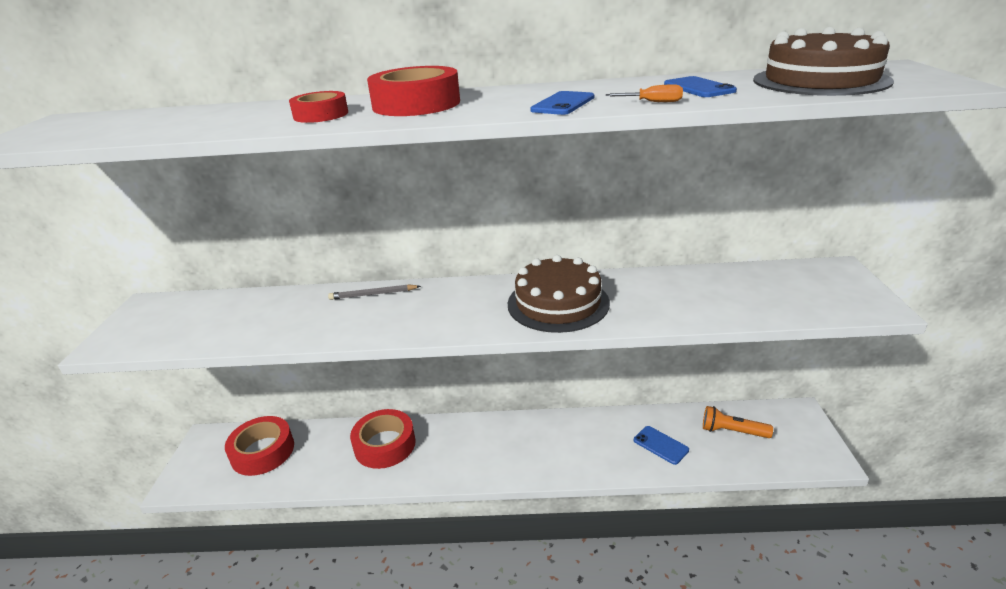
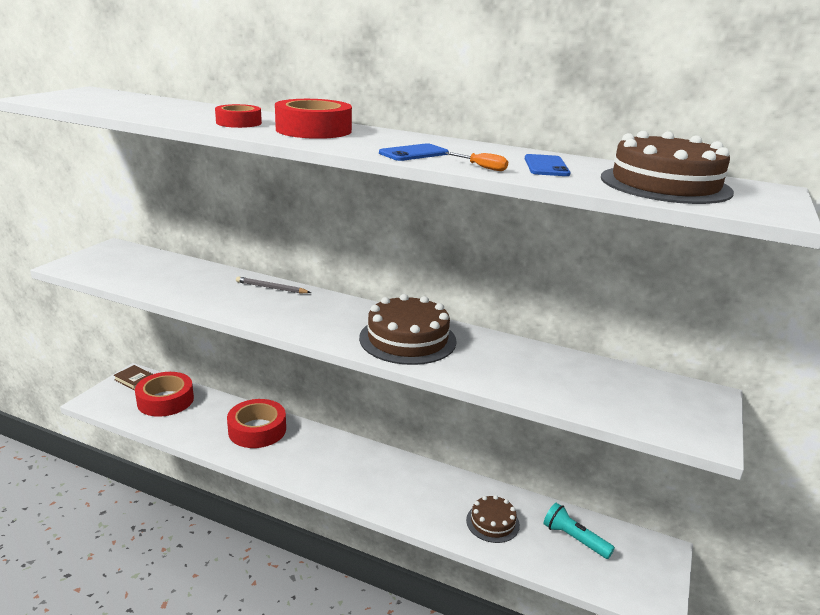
camera: 20 degrees right, 5 degrees down
(210, 442) = (134, 380): none -> brown book
(660, 445) = (492, 522): blue phone -> brown cake
(732, 431) = (574, 539): orange flashlight -> turquoise flashlight

